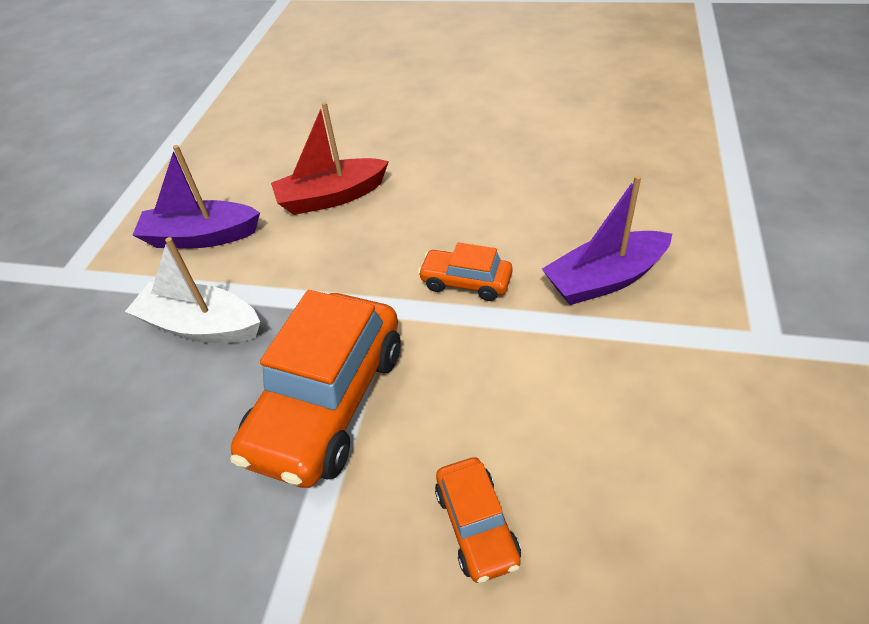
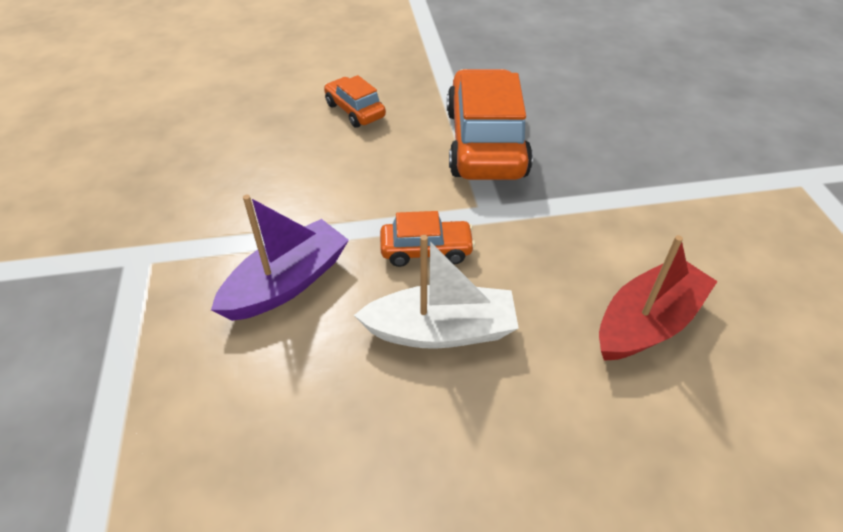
camera: 155 degrees right, 0 degrees up
(201, 237) = (735, 239): purple boat -> none
(201, 326) = (632, 166): white boat -> white boat (441, 330)

